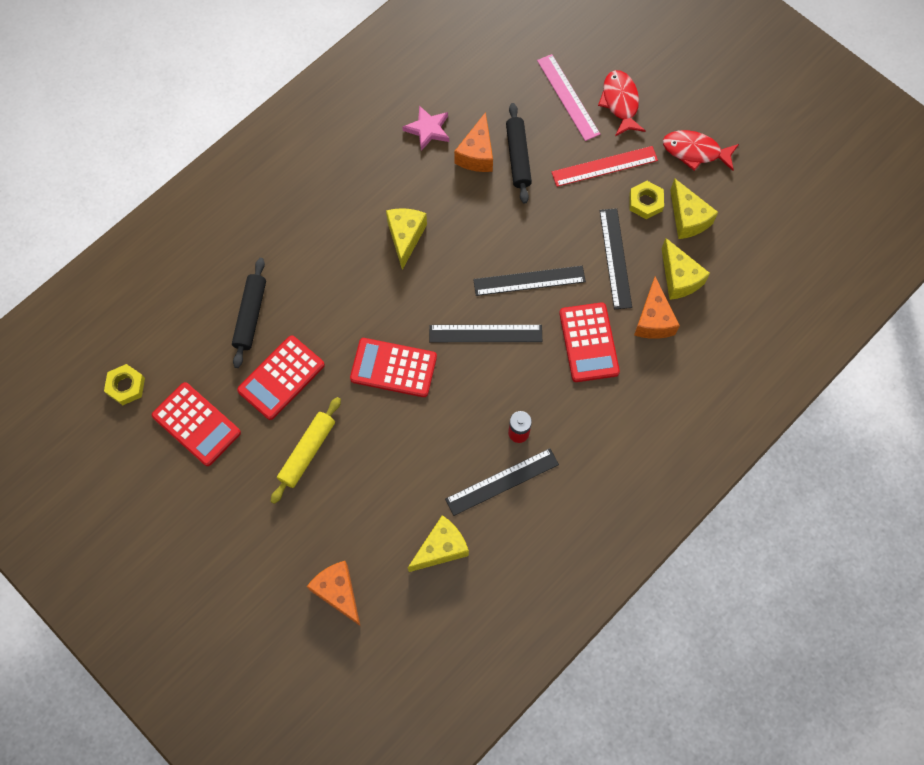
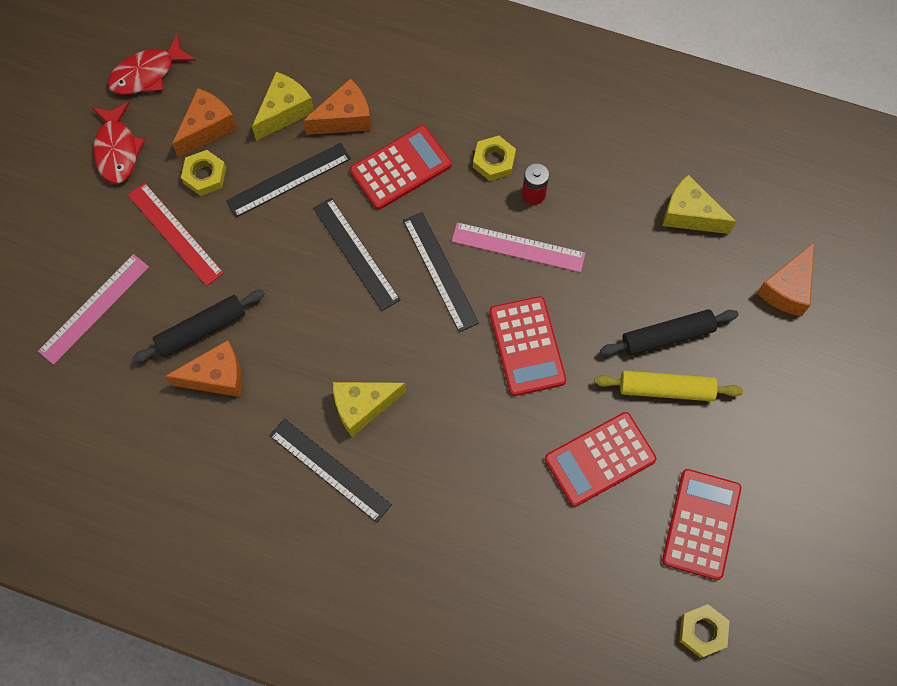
camera: 115 degrees left, 0 degrees up
(251, 315) = (544, 533): black rolling pin -> black rolling pin (667, 336)
(281, 378) = (600, 459): red calculator -> red calculator turned 135 degrees clockwise
(428, 129) = (205, 448): pink star -> none
(478, 399) = (518, 247): none -> pink ruler
(502, 481) = (592, 188): black ruler -> black ruler (329, 470)
(563, 416) = (494, 161): none -> yellow nut
(620, 102) = (80, 249): red fish -> red fish (147, 73)
(687, 218) = (207, 128): yellow cheese -> orange cheese

